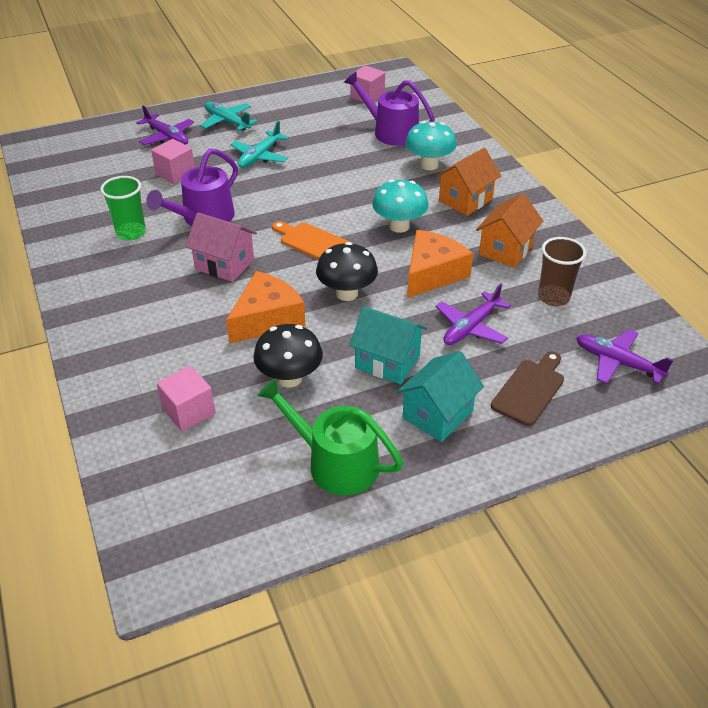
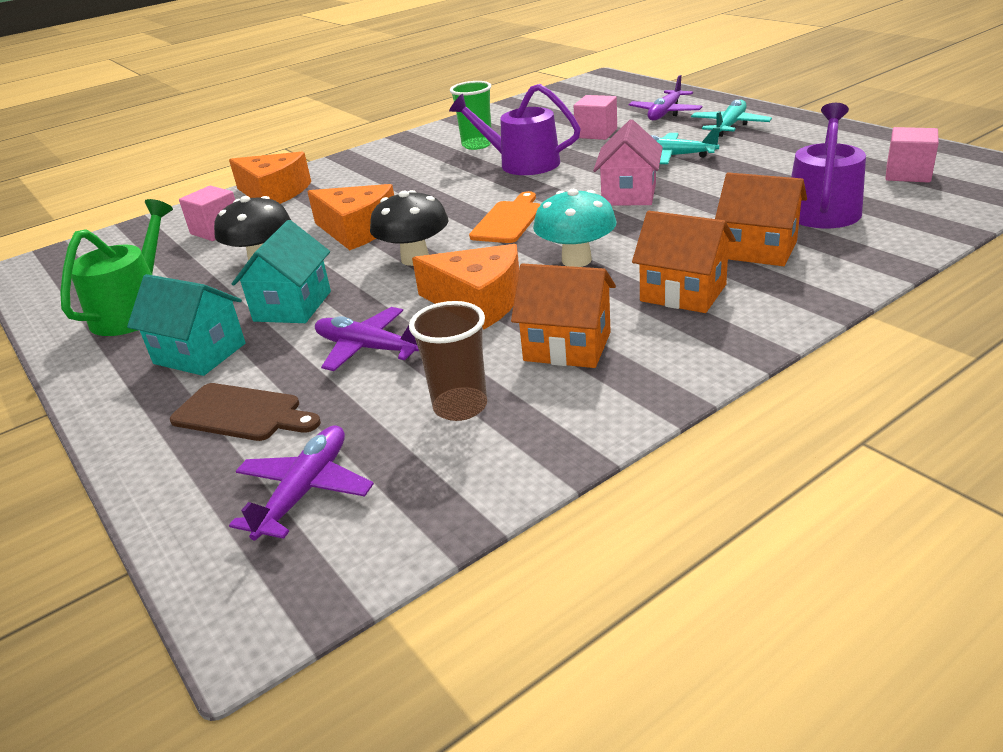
camera: 80 degrees right, 10 degrees down
(122, 369) = (274, 193): none -> orange cheese
(224, 264) = (443, 191): pink house -> pink house (629, 194)
(429, 165) = (758, 250): turquoise mushroom -> orange house

